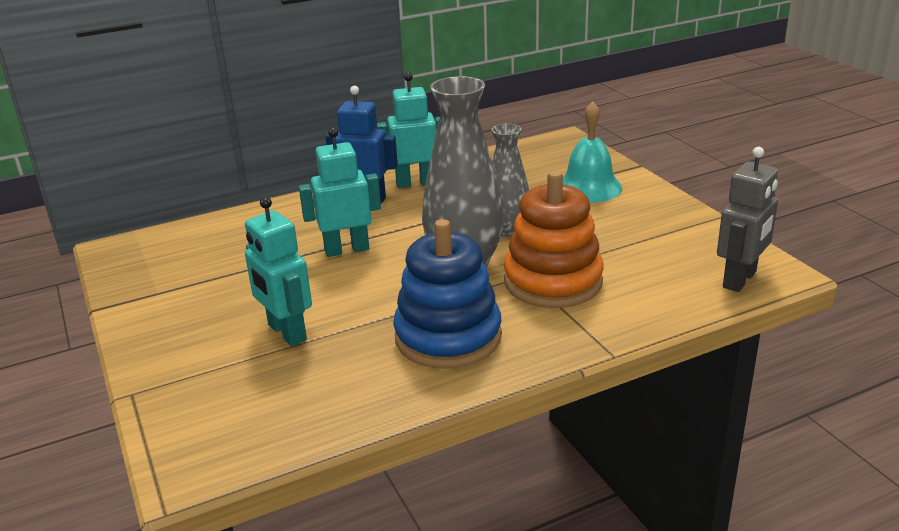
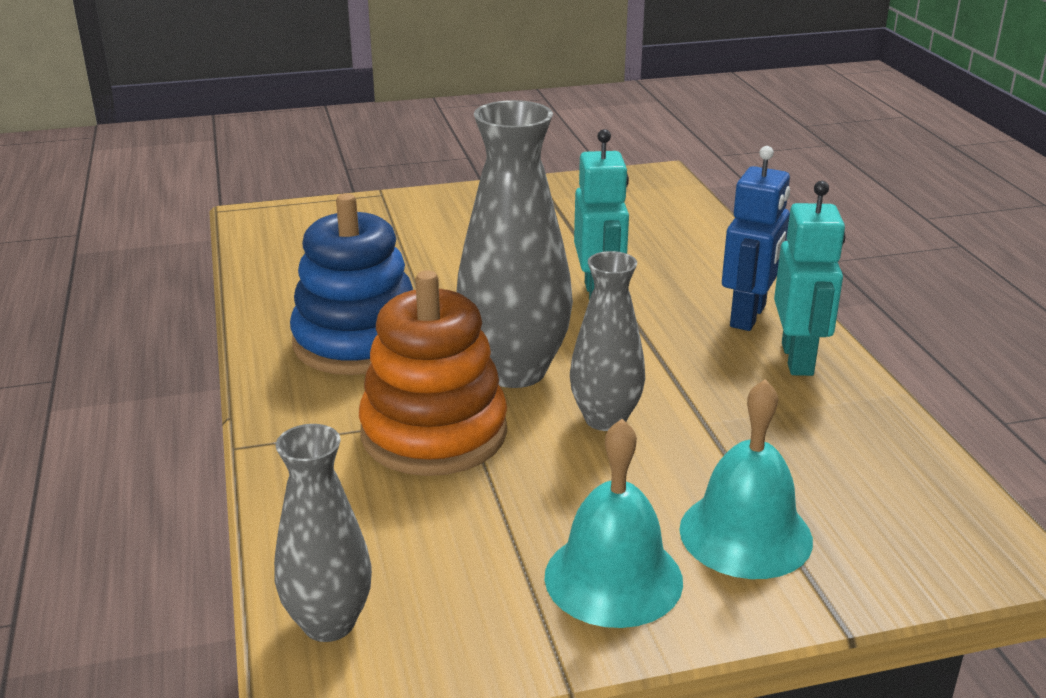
camera: 100 degrees right, 0 degrees up
(286, 333) = (431, 256): turquoise robot -> none
(645, 213) = (613, 578): none -> turquoise bell
(740, 280) = (329, 623): grey robot -> grey vase

